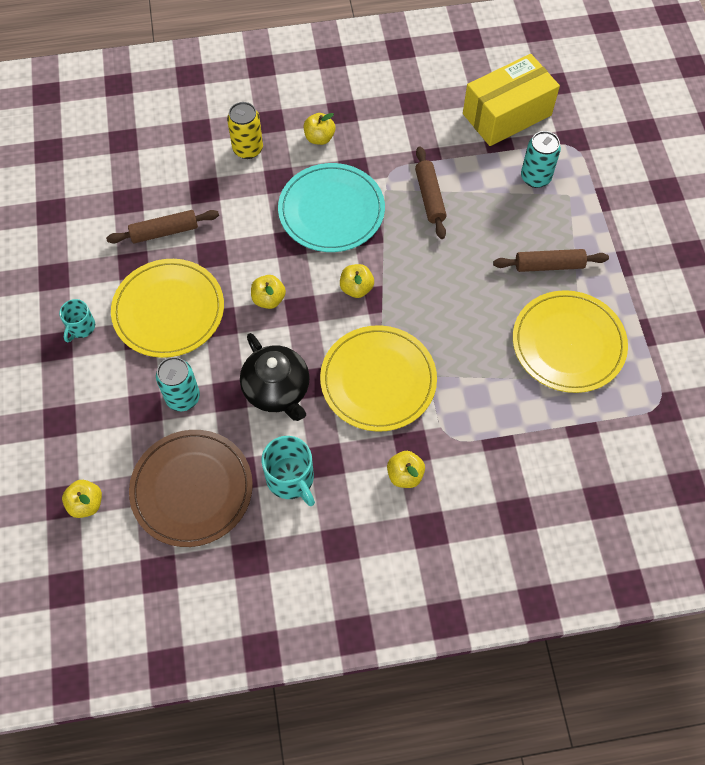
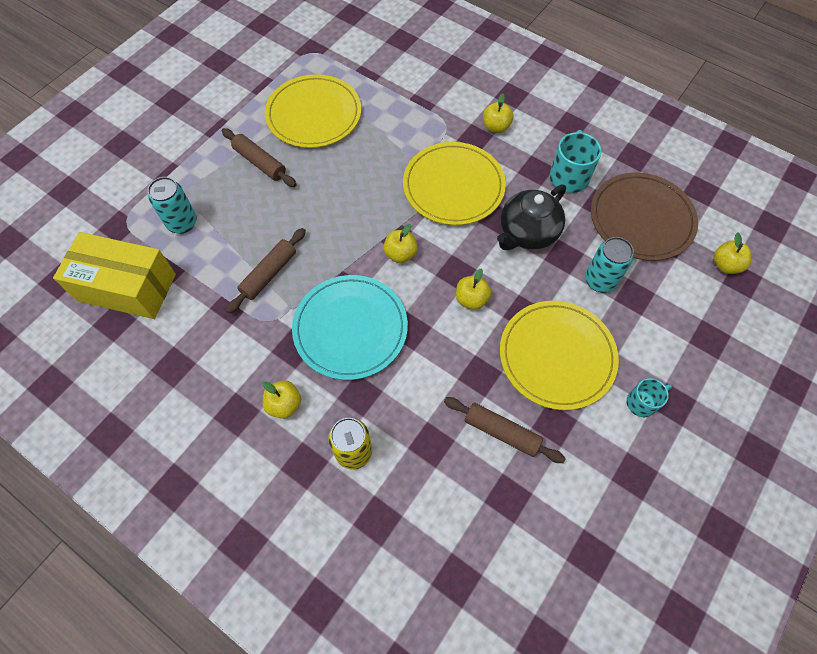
camera: 135 degrees left, 0 degrees up
(277, 390) = (527, 233): black teapot -> black teapot turned 150 degrees counterclockwise

